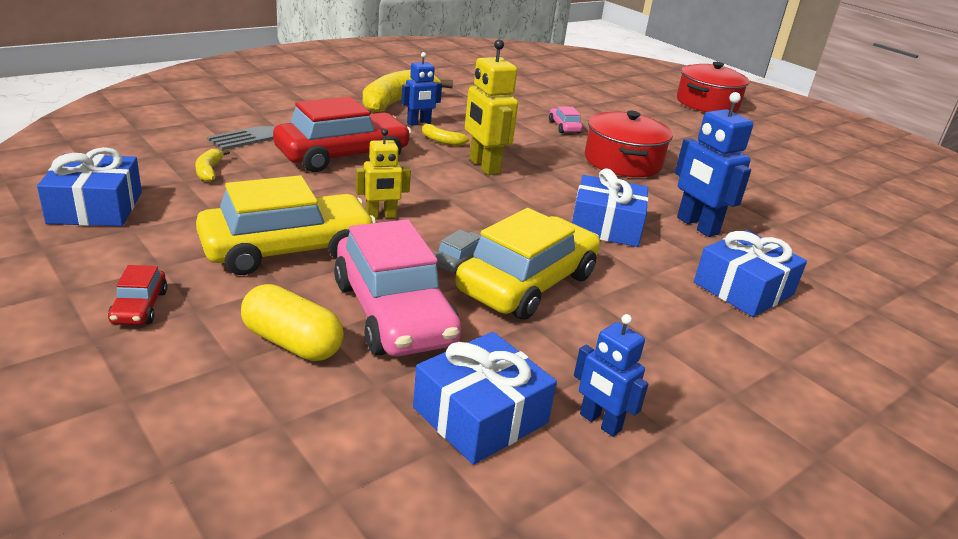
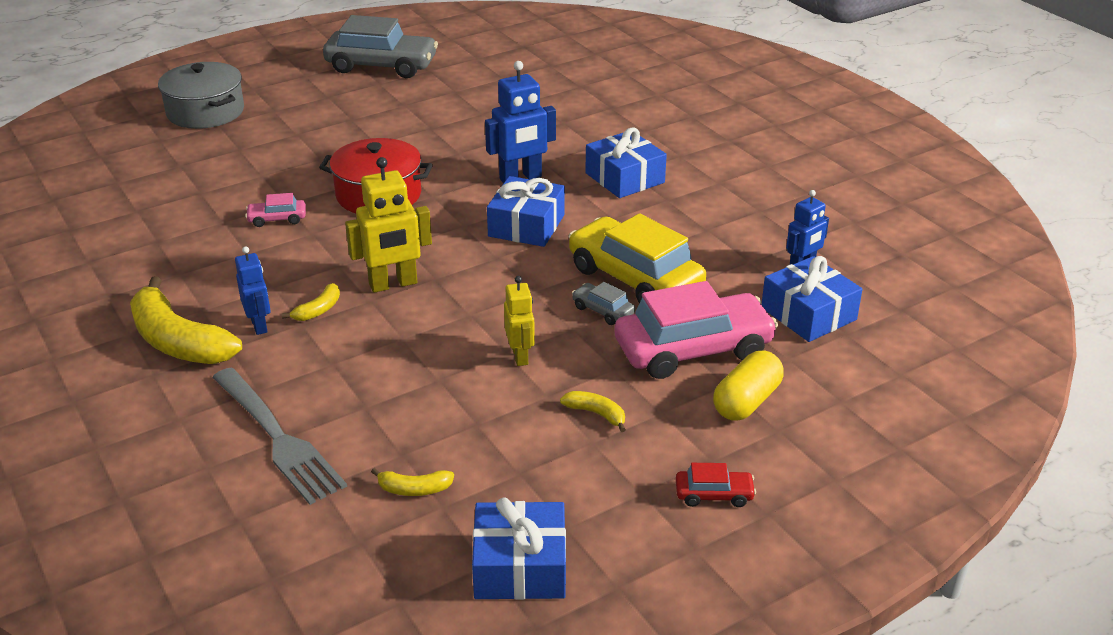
camera: 80 degrees left, 5 degrees up
(287, 249) = (596, 414): yellow car -> yellow banana
(342, 155) = (364, 385): red car -> none
(707, 103) = (205, 112): red pot -> grey pot
(858, 164) = (381, 66): none -> grey car

